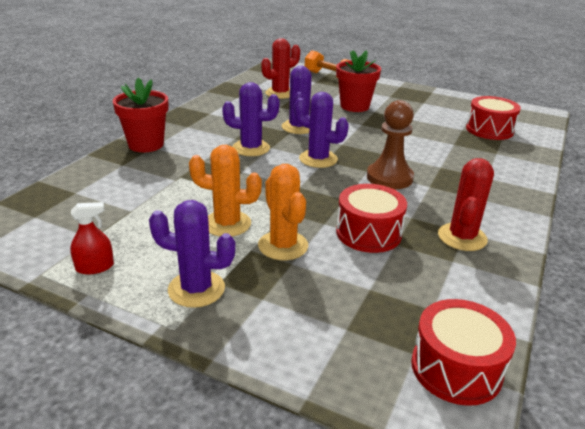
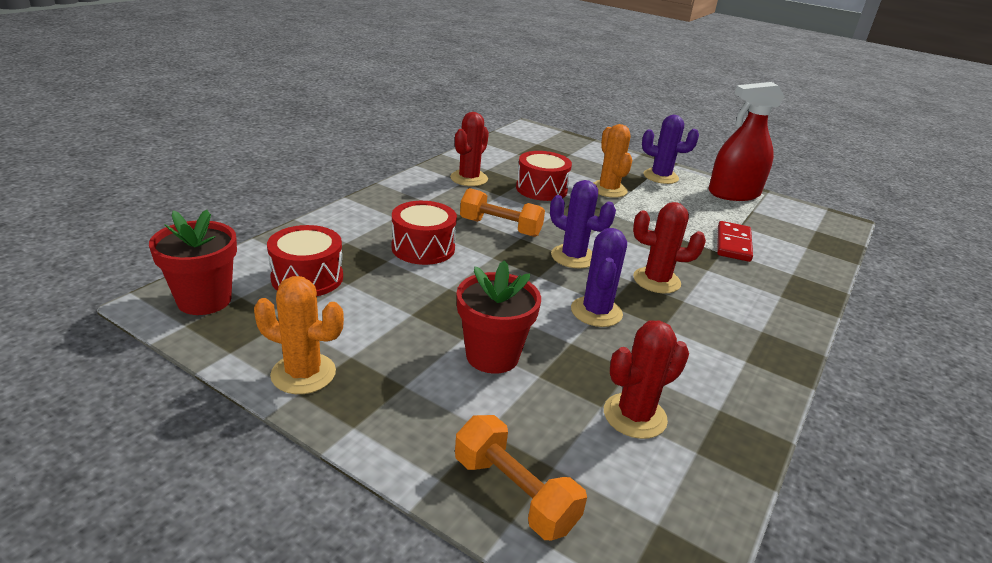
camera: 175 degrees left, 0 degrees up
(95, 267) = (734, 194): red spray bottle -> red spray bottle, size x2.24
(146, 144) = (791, 300): red flower pot -> red flower pot (204, 300)
(159, 186) = (733, 244): none -> red domino
(227, 224) = (655, 207): orange cactus -> orange cactus (303, 374)
(251, 148) = (656, 281): purple cactus -> red cactus
(389, 177) = (500, 227): brown pawn -> orange dumbbell
(456, 368) = (519, 137): red drum -> red drum (423, 248)

